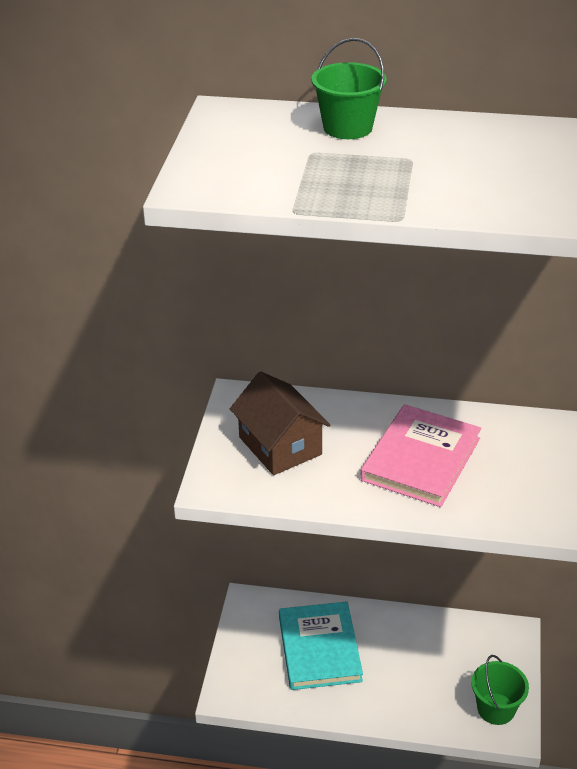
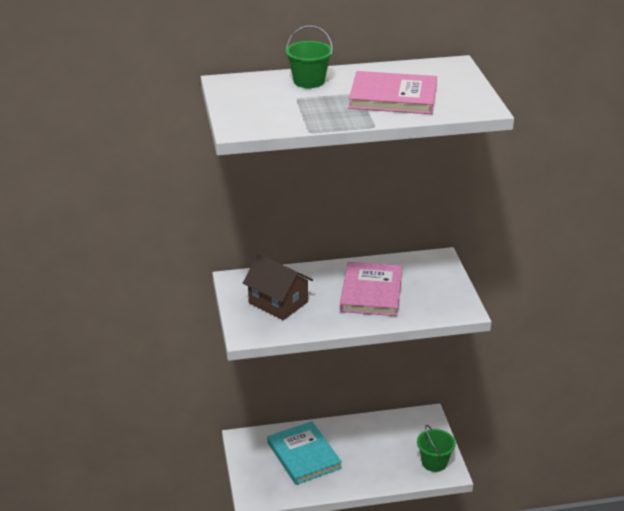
camera: 20 degrees left, 5 degrees down
(462, 174) = (393, 97): none -> pink book

